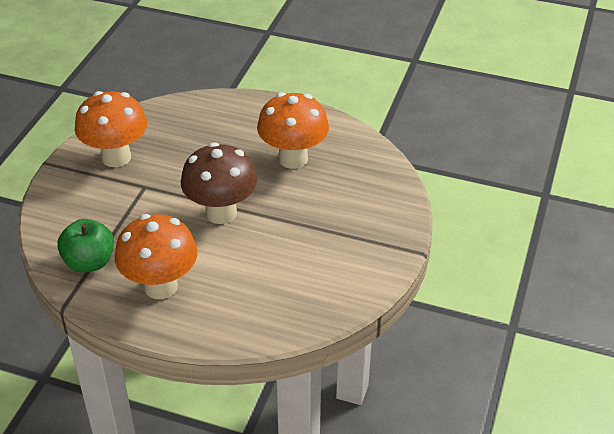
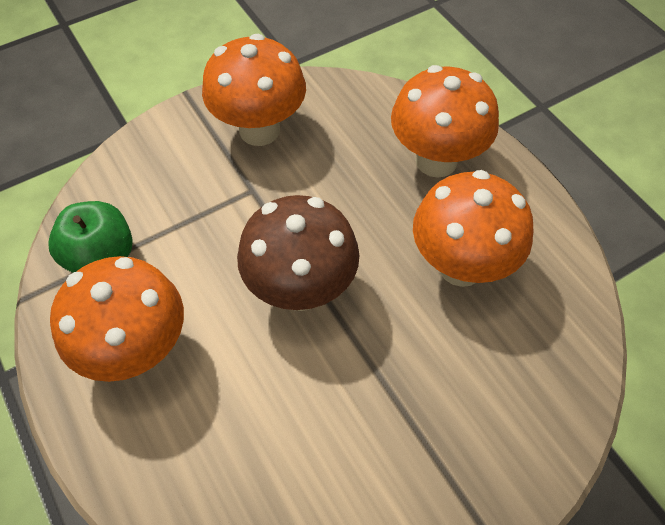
camera: 40 degrees right, 15 degrees up
(234, 120) = (436, 160): none -> orange mushroom

